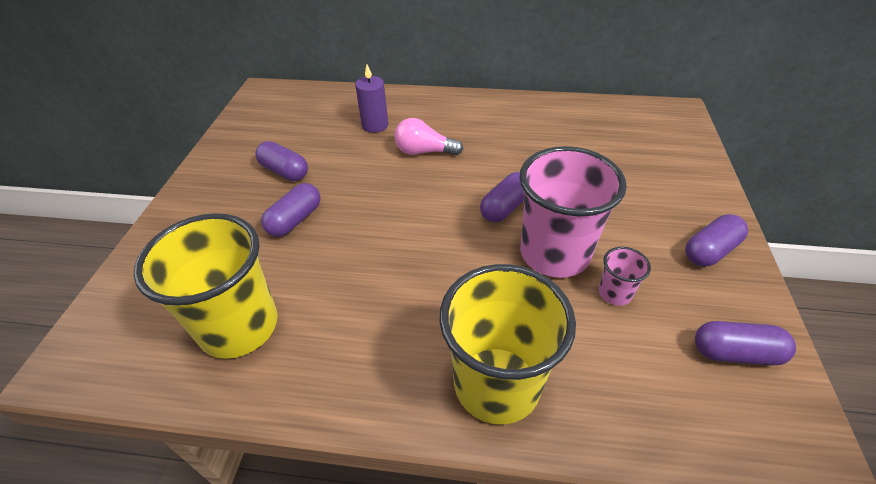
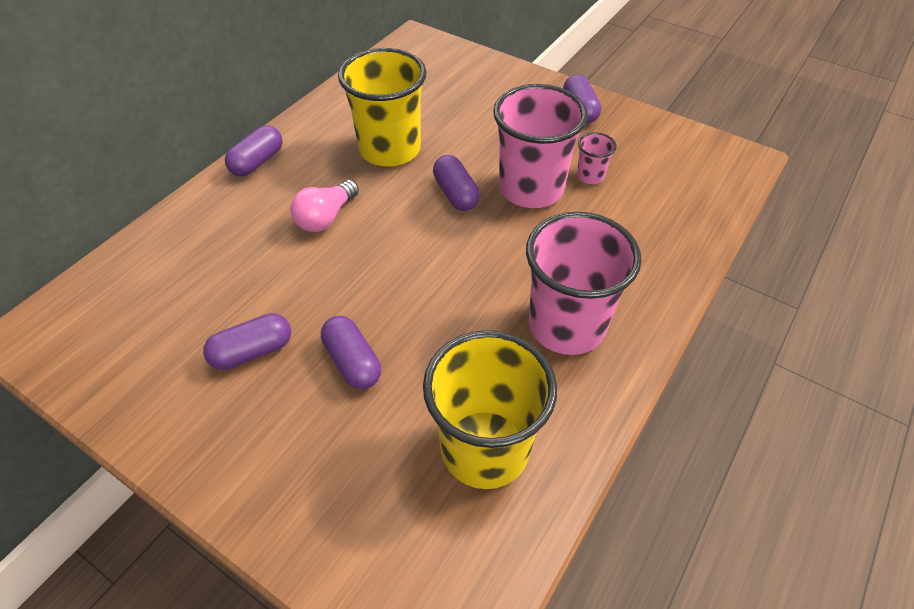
camera: 65 degrees left, 5 degrees up
(375, 125) = (238, 241): purple candle -> none
(395, 340) = (566, 325): none -> pink cup
(497, 384) = (639, 277): yellow cup -> yellow cup (390, 149)
(735, 353) = (668, 148): purple capsule -> purple capsule (257, 162)

